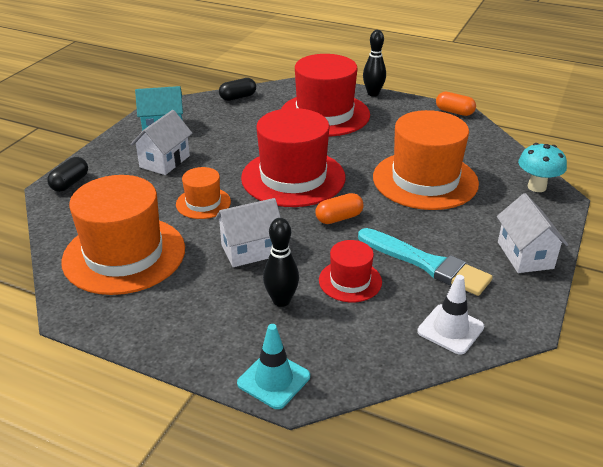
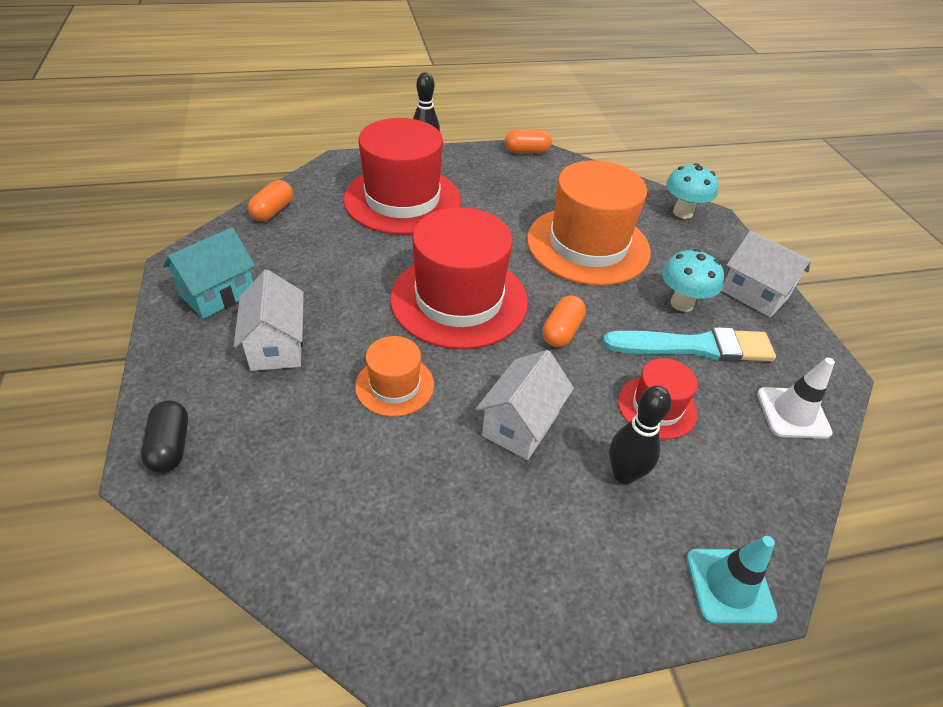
camera: 40 degrees left, 10 degrees up
(124, 254) = (378, 520): orange hat -> none
(238, 97) = (273, 211): black capsule -> orange capsule
(452, 237) = (682, 303): none -> turquoise mushroom

